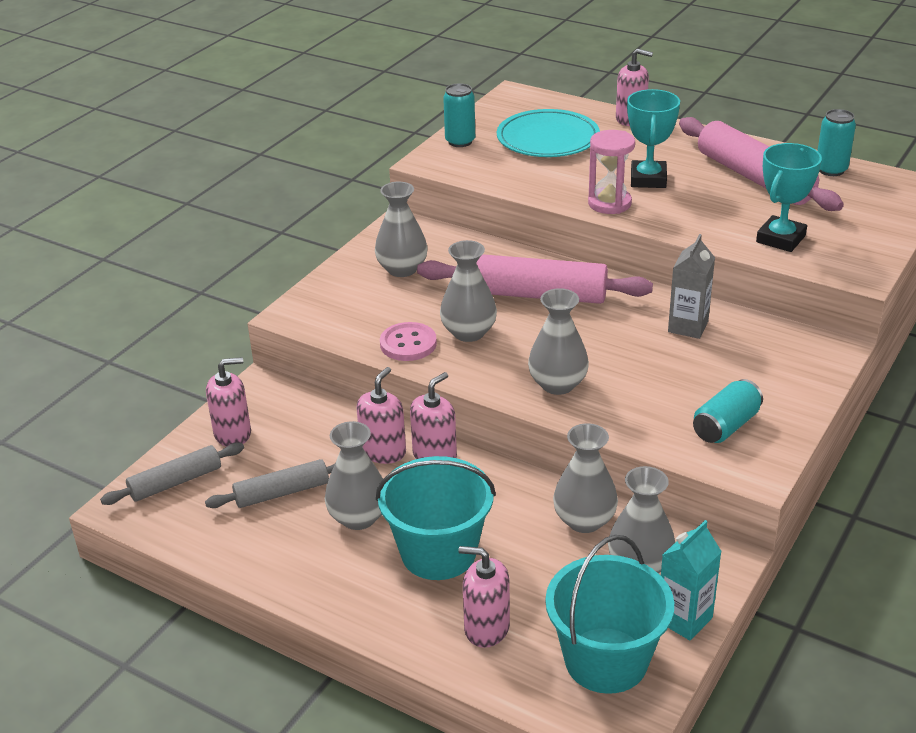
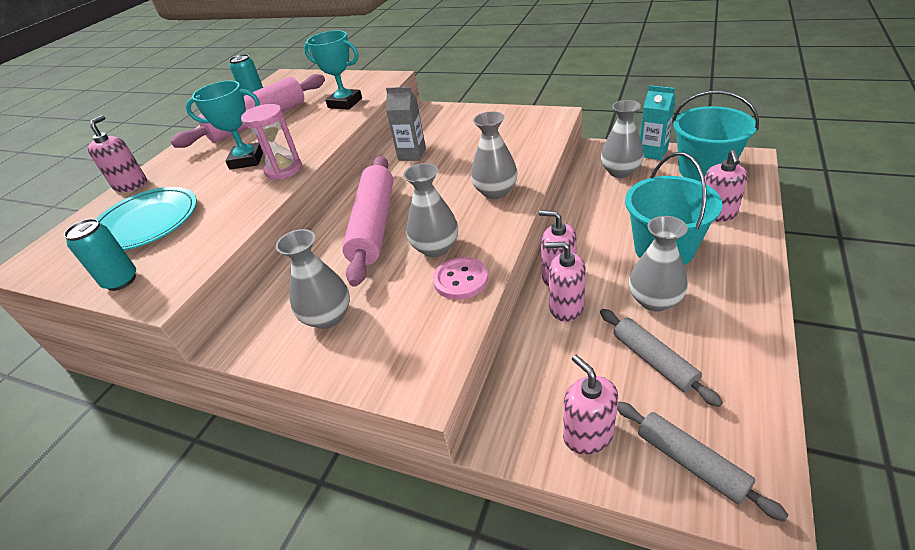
camera: 95 degrees left, 5 degrees up
(584, 520) = (592, 196): grey vase -> none
(725, 426) = (517, 128): turquoise can -> none

